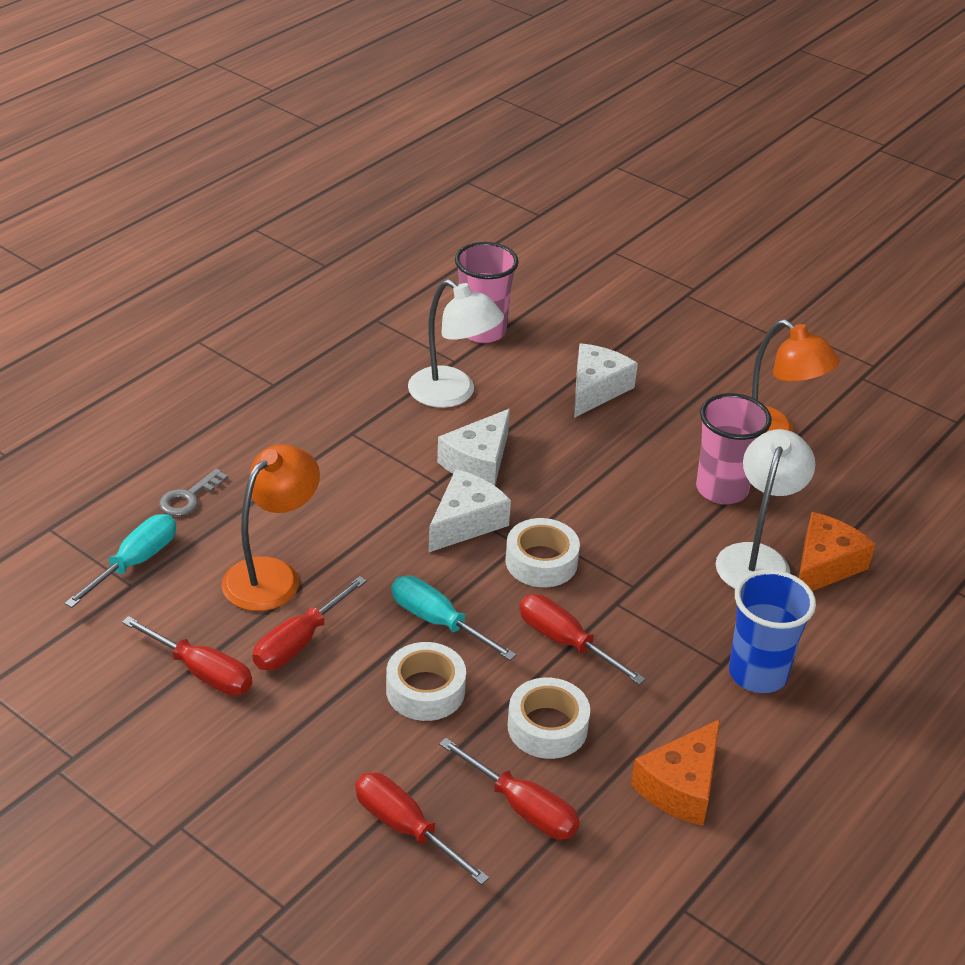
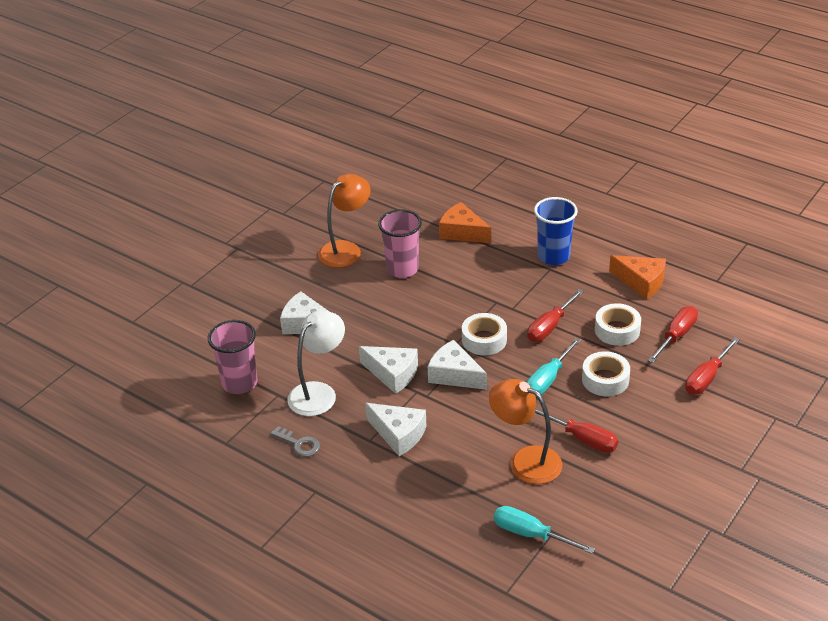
camera: 90 degrees left, 0 degrees up
(188, 498) = (457, 518): grey key -> grey key (299, 444)
(201, 672) = (621, 481): red screwdriver -> none
(355, 459) = (398, 434): none -> white cheese
(756, 558) = (461, 256): white lamp -> none

